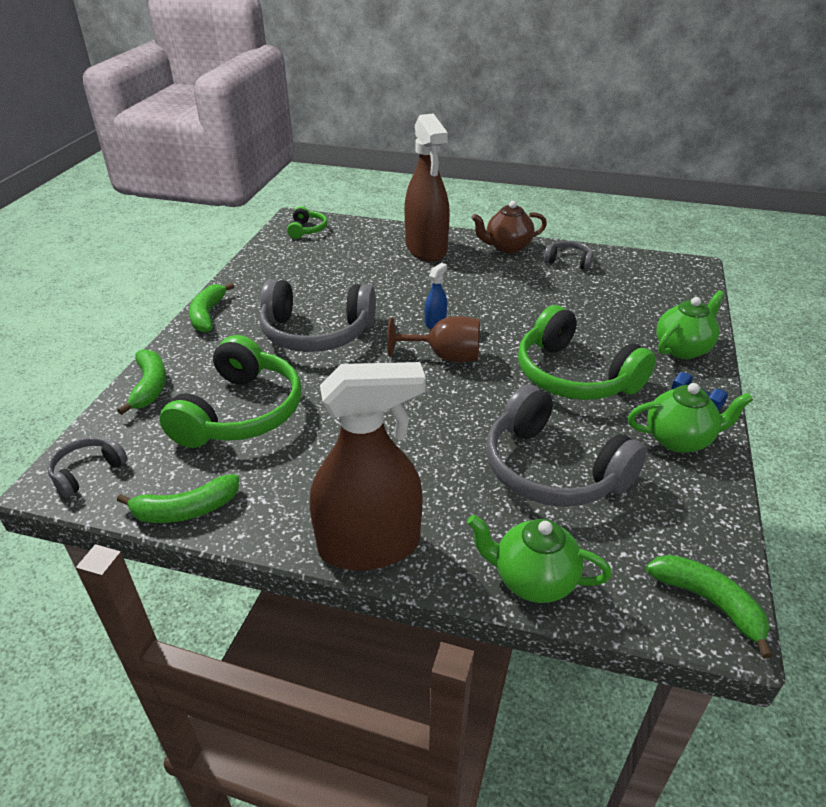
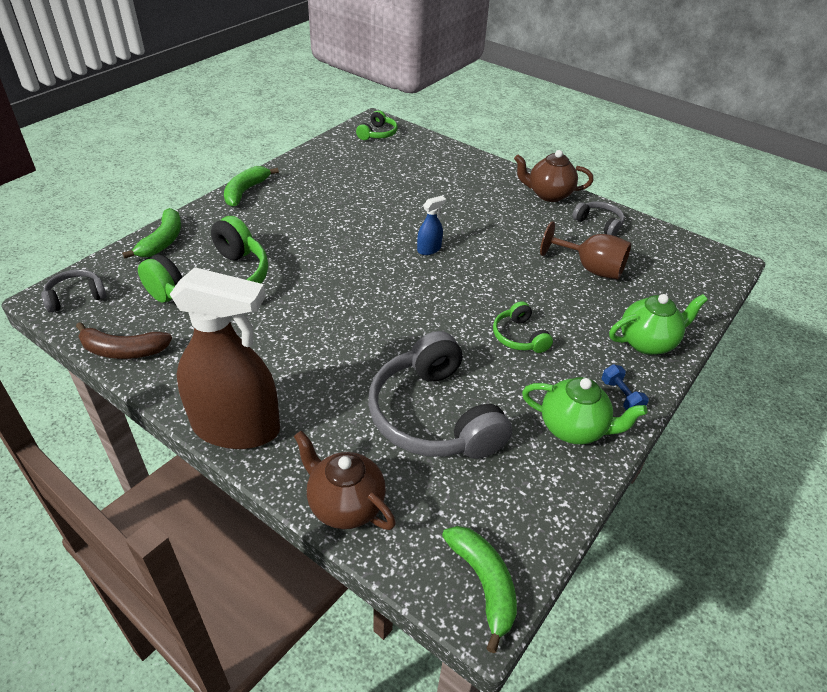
camera: 20 degrees right, 5 degrees up
(186, 510) = (123, 350): green banana -> brown banana
(316, 333) = (320, 231): grey headphones -> none
(426, 249) = (471, 177): brown spray bottle -> none
(445, 357) = (414, 284): brown goblet -> brown goblet (590, 268)
(533, 580) = (345, 505): green teapot -> brown teapot
(574, 376) = (519, 337): green headphones -> green headphones, size x0.48

